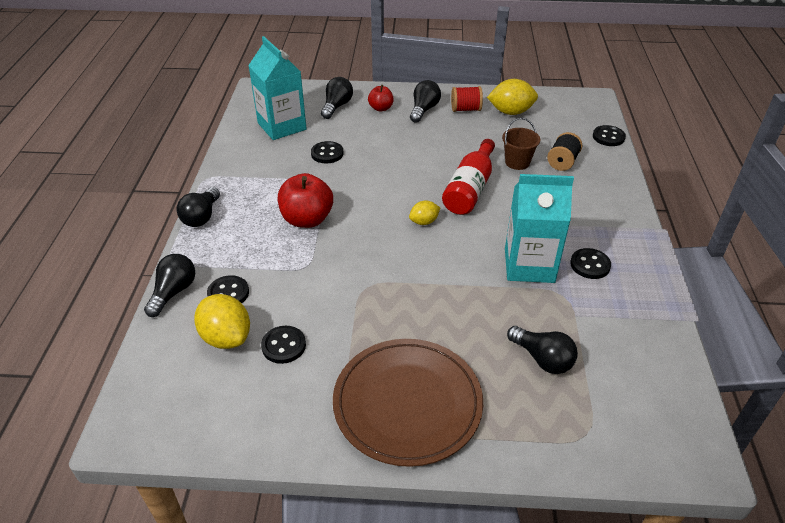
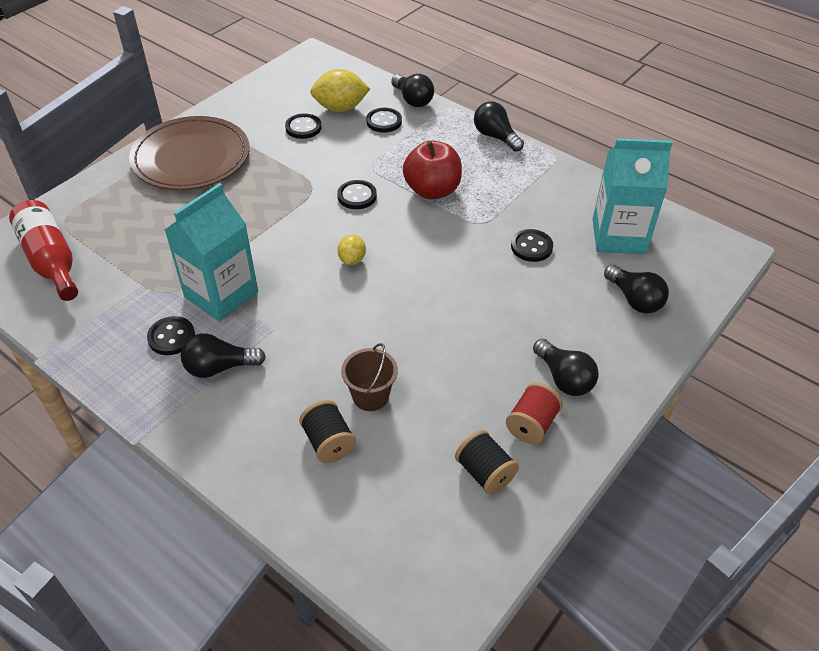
camera: 125 degrees right, 5 degrees up
(381, 108) = (599, 337): red apple -> none
(470, 189) = (366, 322): red bottle -> red bottle (51, 261)
(510, 112) = (484, 472): yellow lemon -> black spool
(542, 359) = (135, 238): black light bulb -> black light bulb (219, 367)
(608, 137) = (327, 546): black button -> black button (357, 196)

